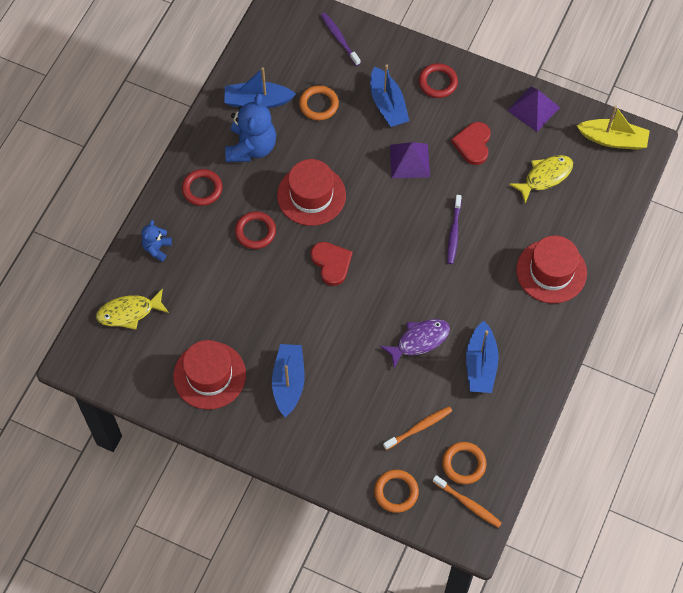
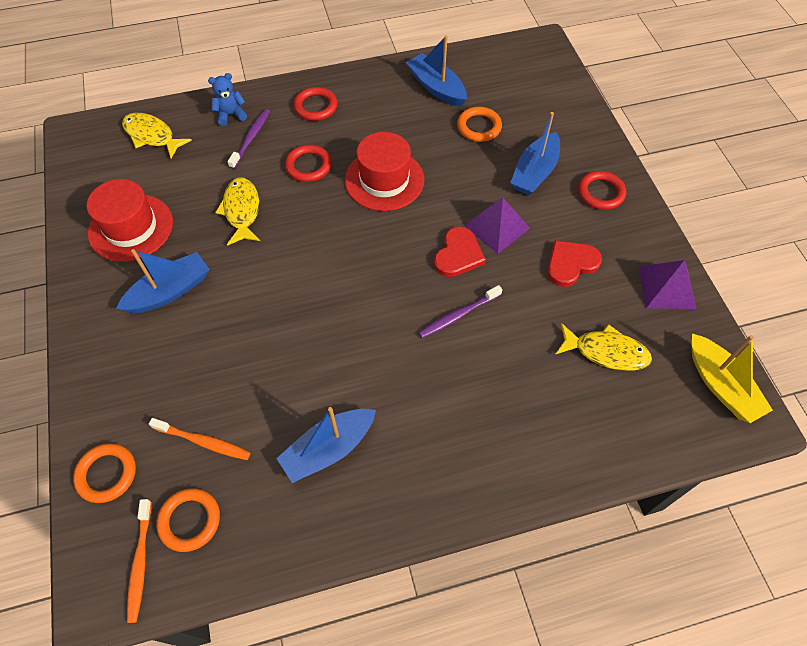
camera: 50 degrees right, 5 degrees down
(251, 147) = (388, 111): blue teddy bear -> none
(258, 298) = (241, 211): none -> yellow fish
(331, 263) = (328, 240): red heart -> red heart (458, 254)
(339, 39) = (557, 99): purple toothbrush -> purple toothbrush (251, 138)
(419, 341) = (308, 370): purple fish -> none
(551, 271) = (504, 439): red hat -> none

